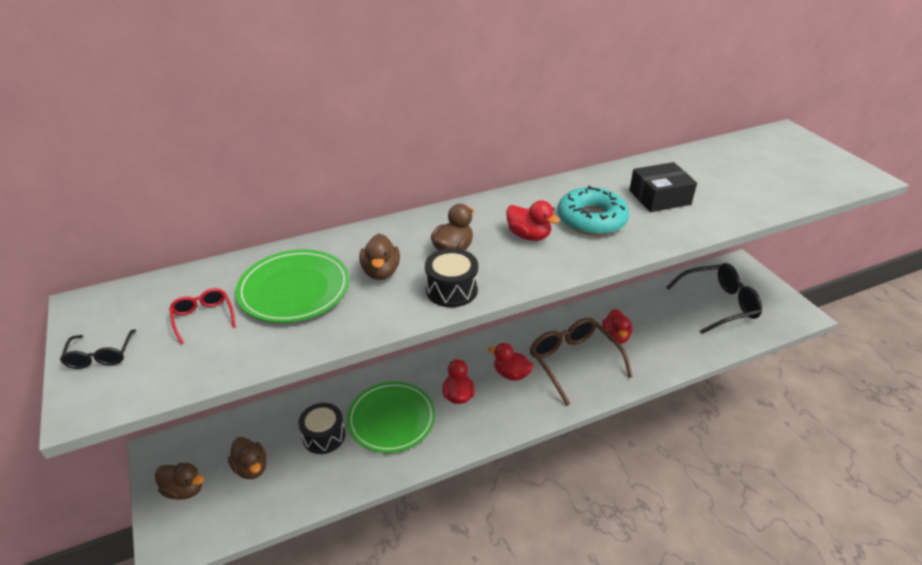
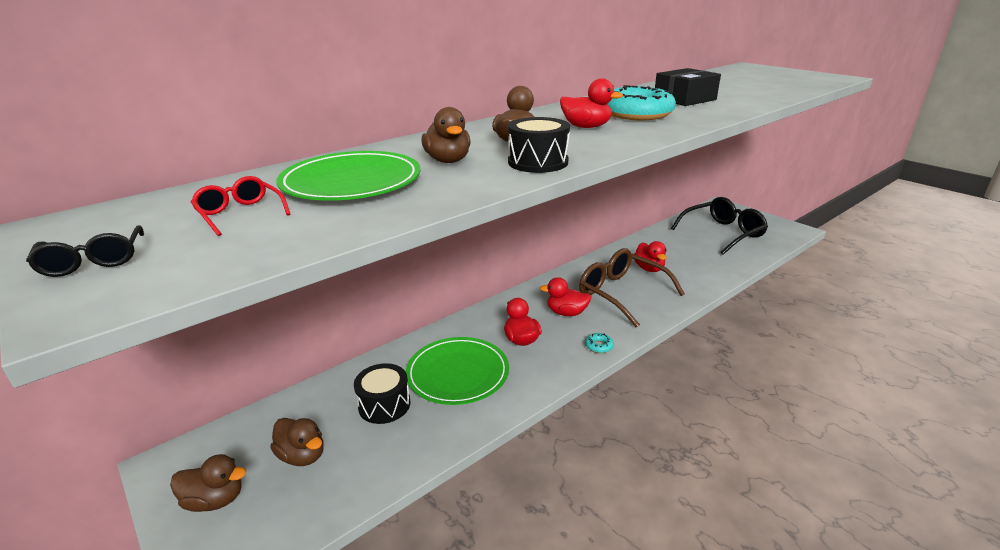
camera: 15 degrees left, 10 degrees down
(523, 418) = (599, 346): none -> turquoise donut

